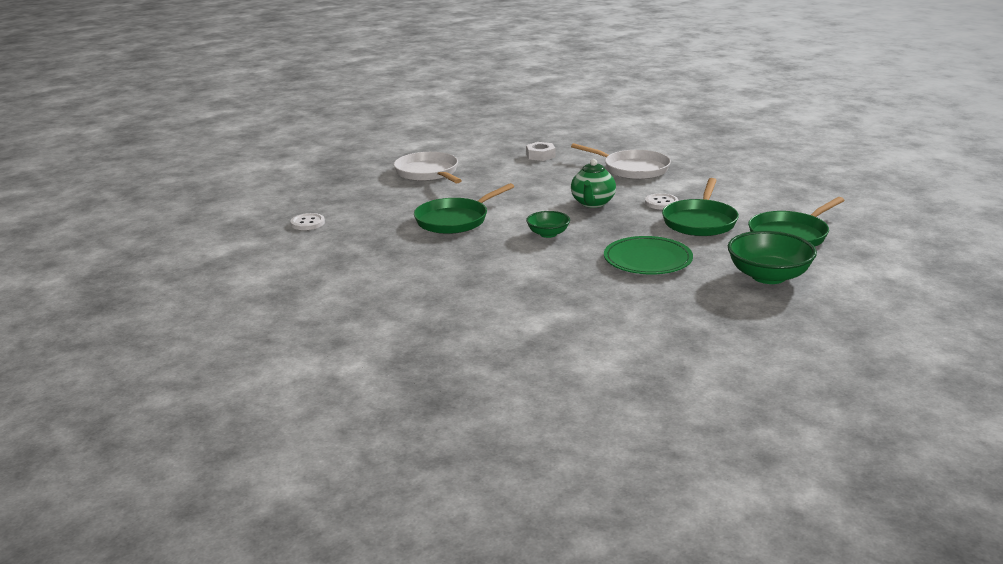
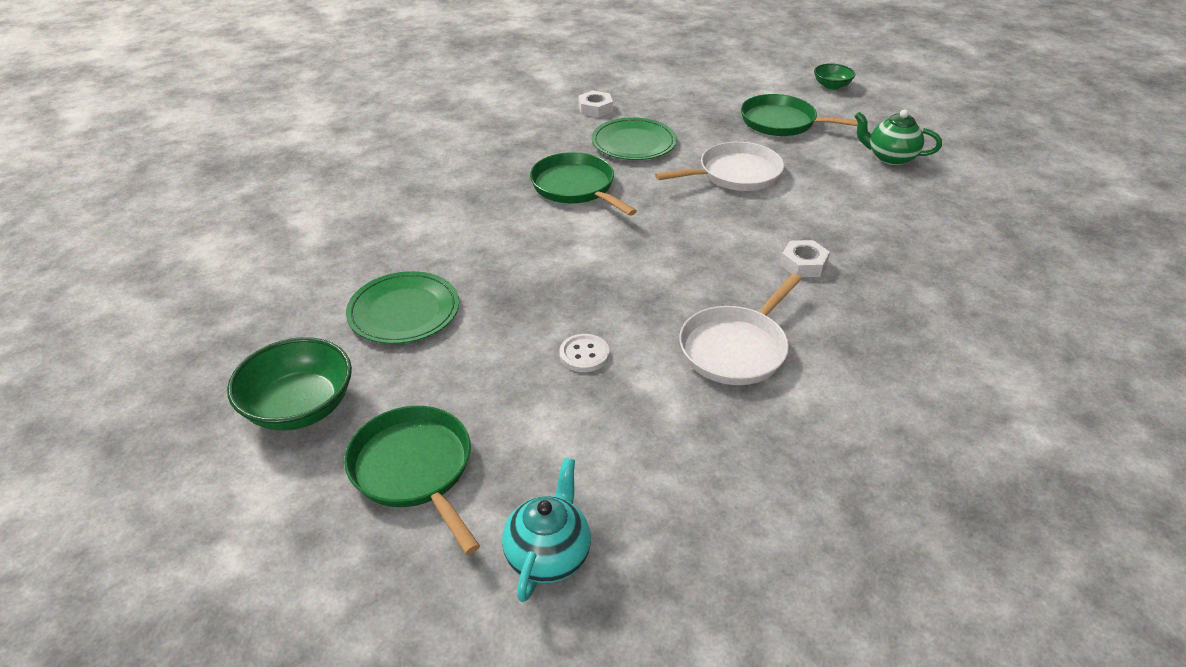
camera: 95 degrees right, 15 degrees up
(307, 223) = (595, 109): white button -> white nut
(377, 205) = (633, 143): none -> green plate
(548, 234) = (512, 246): green bowl -> green bowl (831, 86)
(592, 203) = (599, 290): green teapot -> green teapot (890, 158)
(700, 221) = (502, 381): green pan -> green pan (782, 122)
(817, 199) = (548, 555): none -> turquoise teapot

